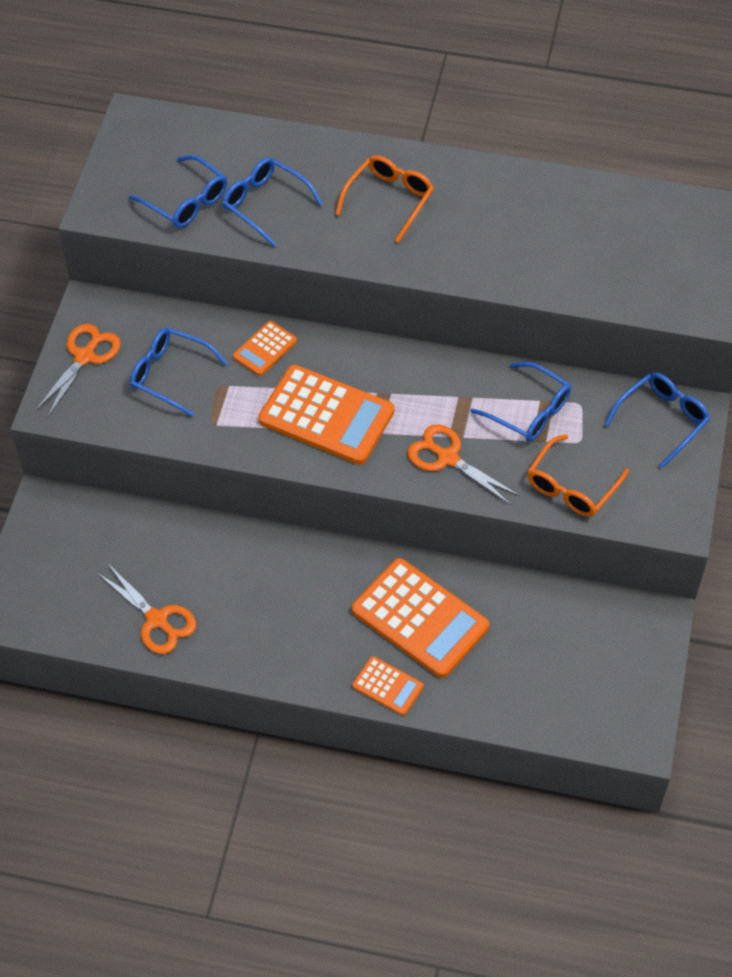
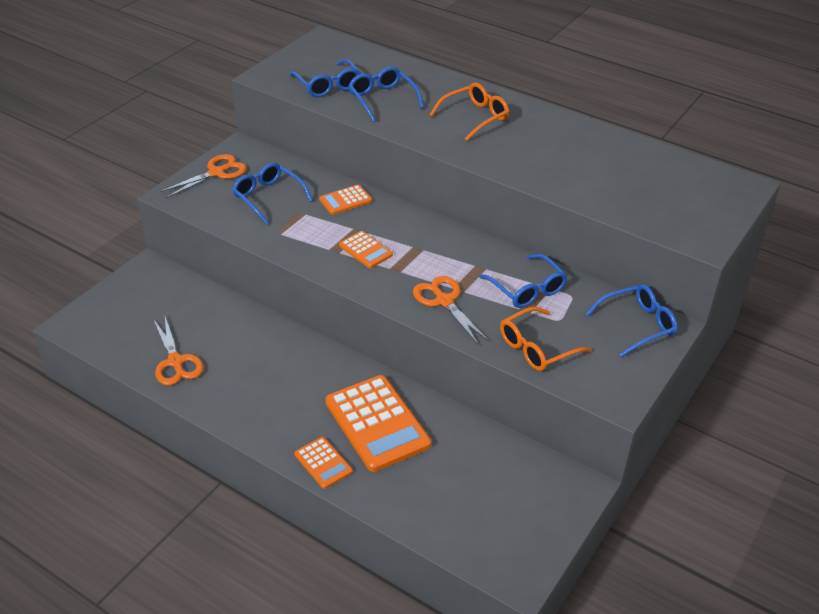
camera: 20 degrees right, 15 degrees down
(326, 416) = (365, 250): orange calculator -> orange calculator, size x0.50

